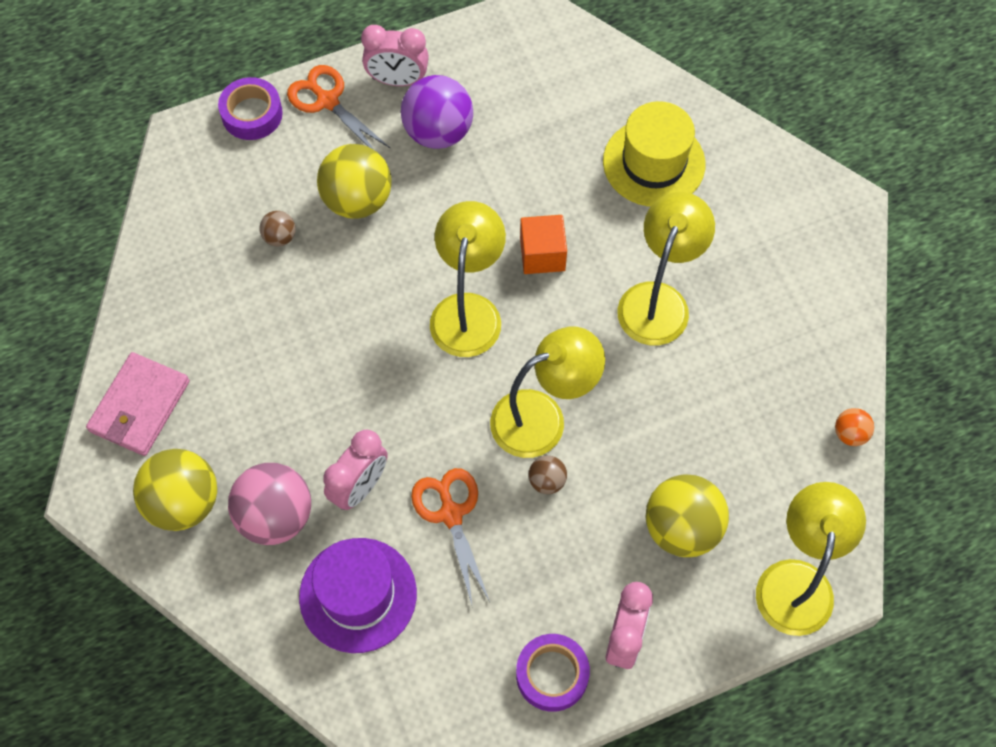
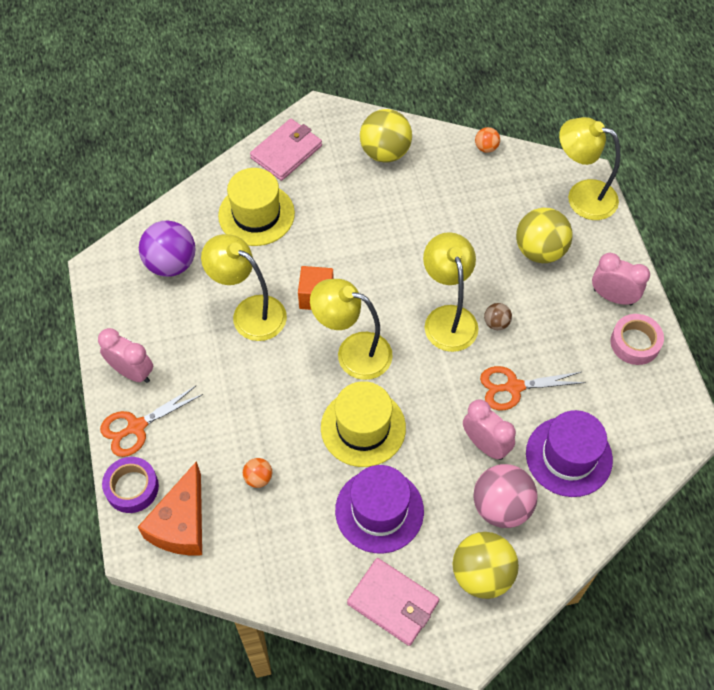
camera: 80 degrees left, 5 degrees down
(214, 171) = (181, 524): none -> orange cheese
(254, 374) = (379, 510): none -> purple hat
(280, 237) = (258, 478): brown ball -> orange ball
(357, 200) = (238, 416): yellow ball -> yellow ball (385, 152)
(362, 339) = (363, 427): none -> yellow hat
(397, 80) = (132, 372): pink clock -> pink clock turned 75 degrees counterclockwise
(438, 132) = (190, 350): purple ball -> purple ball (171, 264)
(552, 675) = (635, 343): purple tape -> pink tape
(658, 300) = (369, 232): yellow lamp -> yellow lamp (249, 312)
(766, 178) = (286, 152): none -> pink wallet

